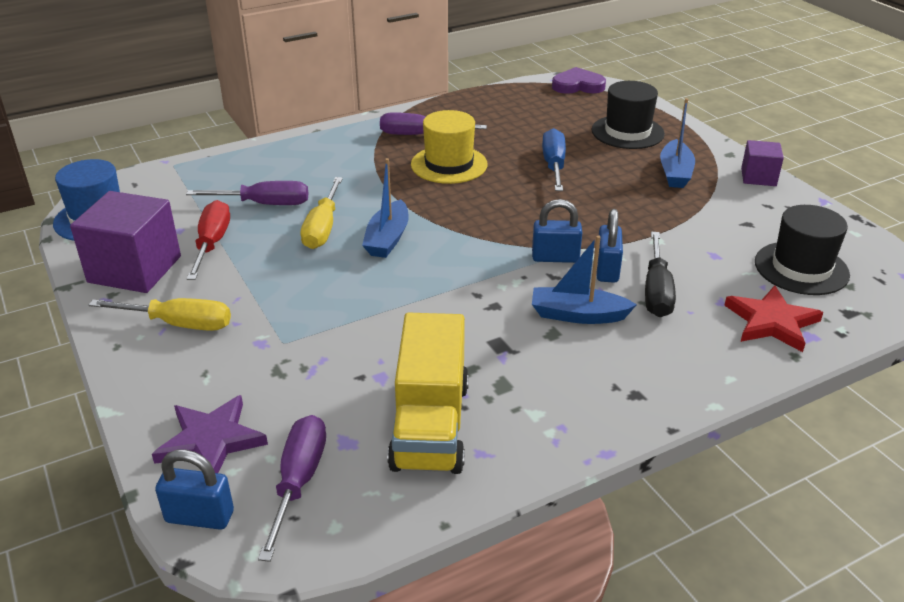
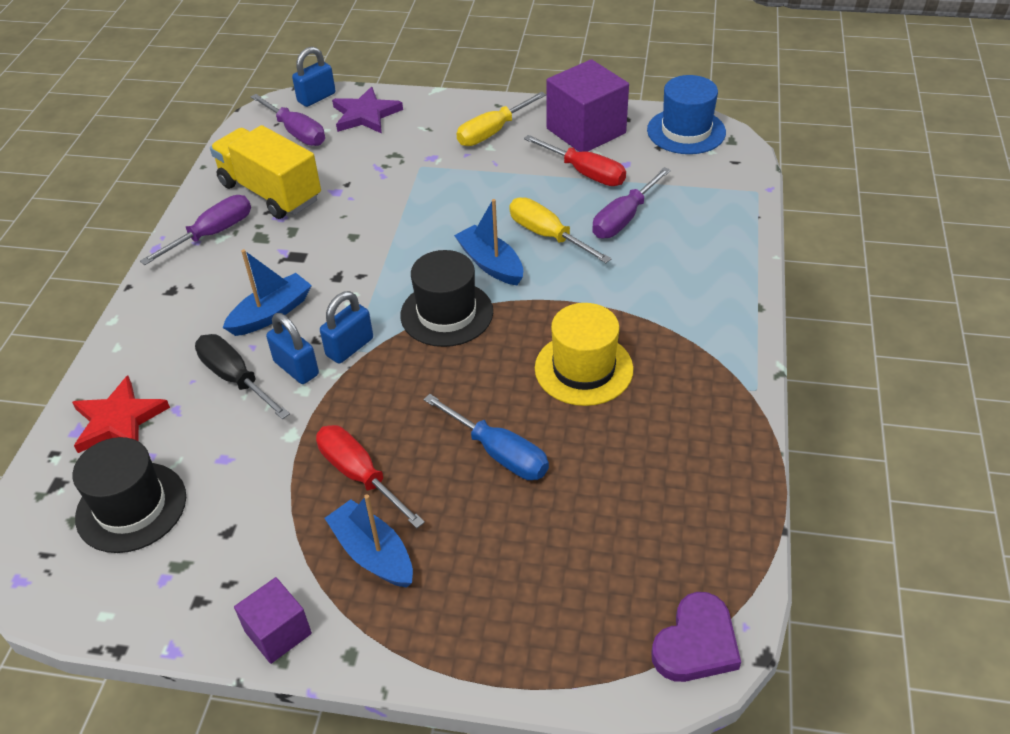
camera: 130 degrees right, 10 degrees up
(420, 135) = (676, 381): purple screwdriver -> purple screwdriver (212, 234)
(627, 132) = (506, 587): black hat -> black hat (446, 313)
(640, 200) = (360, 476): none -> red screwdriver

